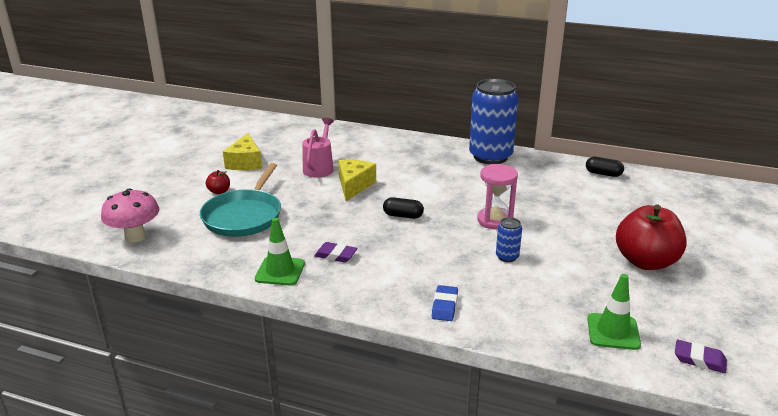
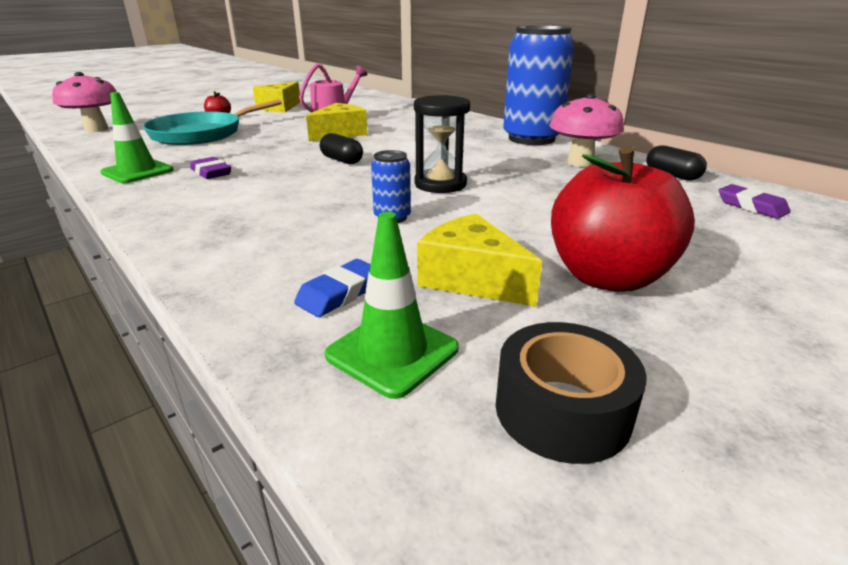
camera: 30 degrees right, 0 degrees up
(444, 306) = (218, 241): blue eraser -> blue eraser (339, 293)
(495, 220) = (440, 184): pink hourglass -> black hourglass
(546, 175) = (580, 162): none -> pink mushroom
(596, 284) = (471, 279): none -> yellow cheese
(692, 329) = (562, 410): none -> black tape
(699, 360) = (499, 479): purple eraser -> purple eraser (751, 206)

